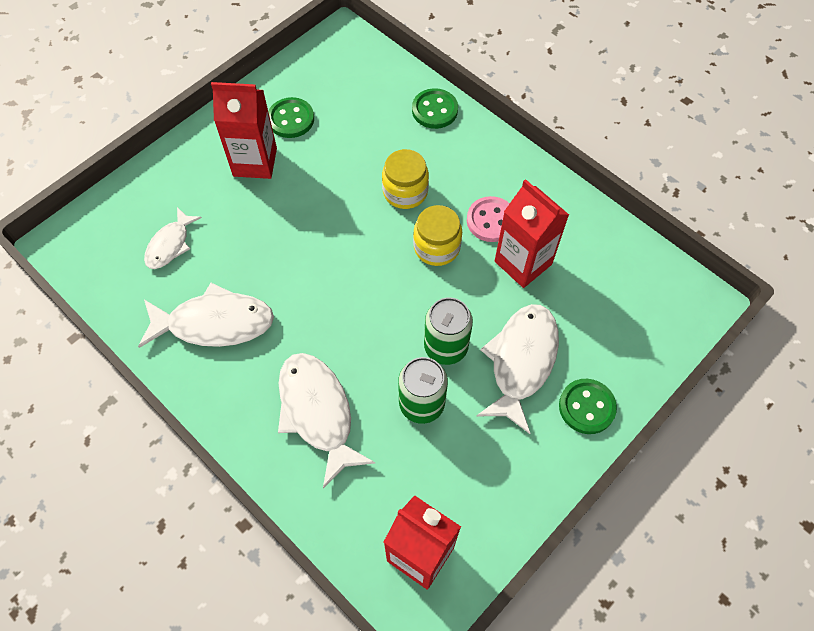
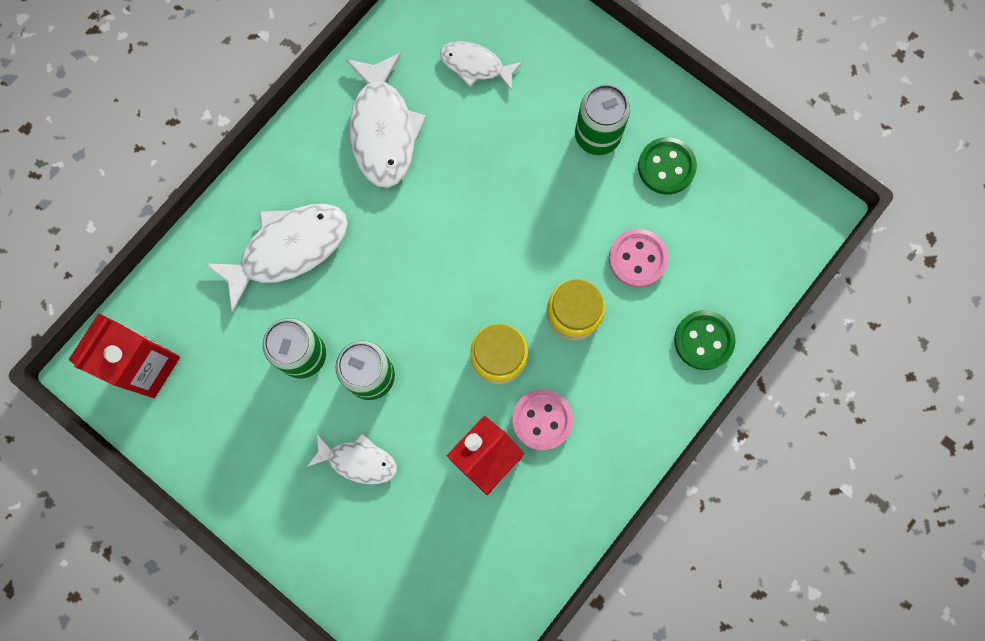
camera: 85 degrees right, 15 degrees up
(255, 162) = (597, 135): red carton -> green can
(364, 145) = (637, 259): none -> pink button
(521, 361) = (358, 461): white fish -> white fish, size x0.59
(586, 407) = (308, 535): green button -> none

